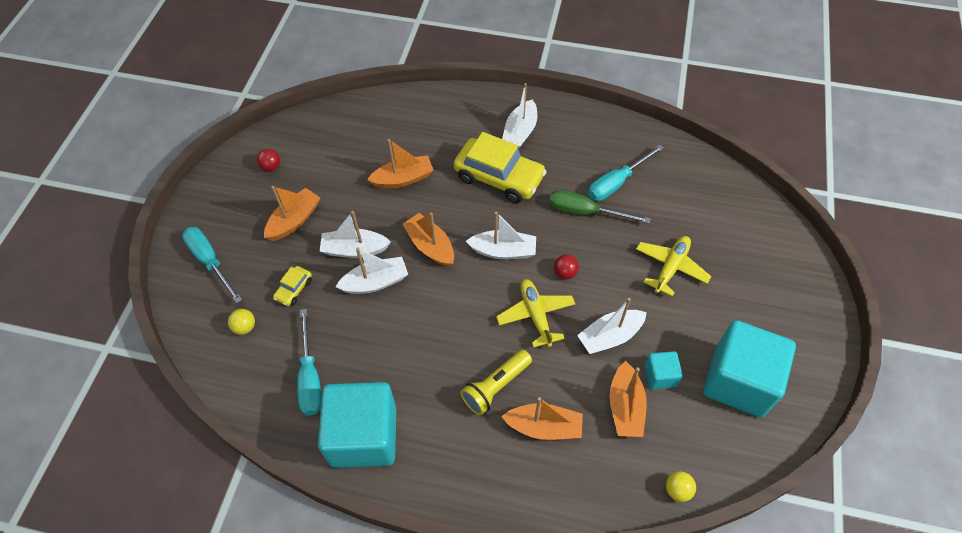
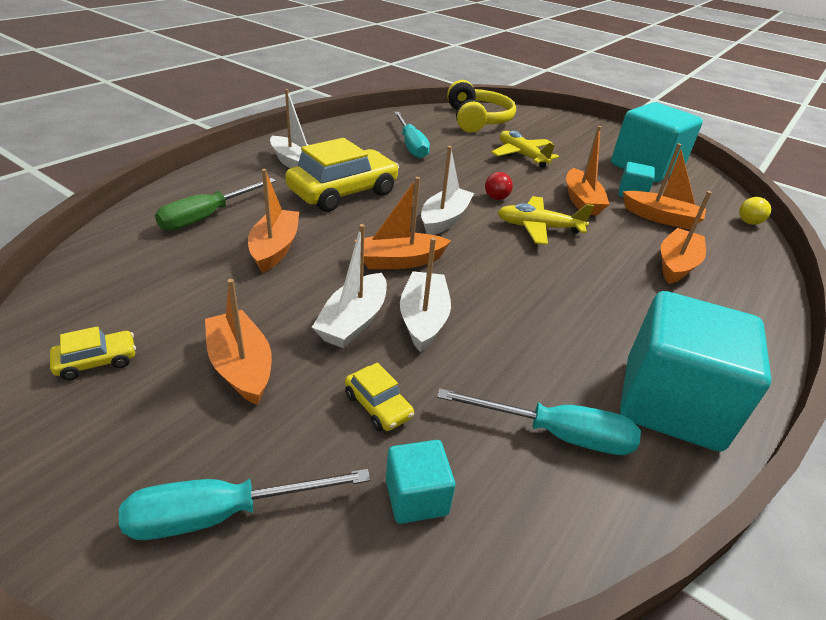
camera: 70 degrees left, 20 degrees down
(245, 327) = (416, 497): yellow ball -> turquoise cube
(271, 167) = (97, 361): red ball -> yellow car
(496, 387) = (620, 277): yellow flashlight -> none
(585, 212) = (431, 167): green screwdriver -> green screwdriver (207, 216)
(610, 336) = (581, 201): white boat -> orange boat
(726, 208) = (477, 120): none -> yellow headphones

